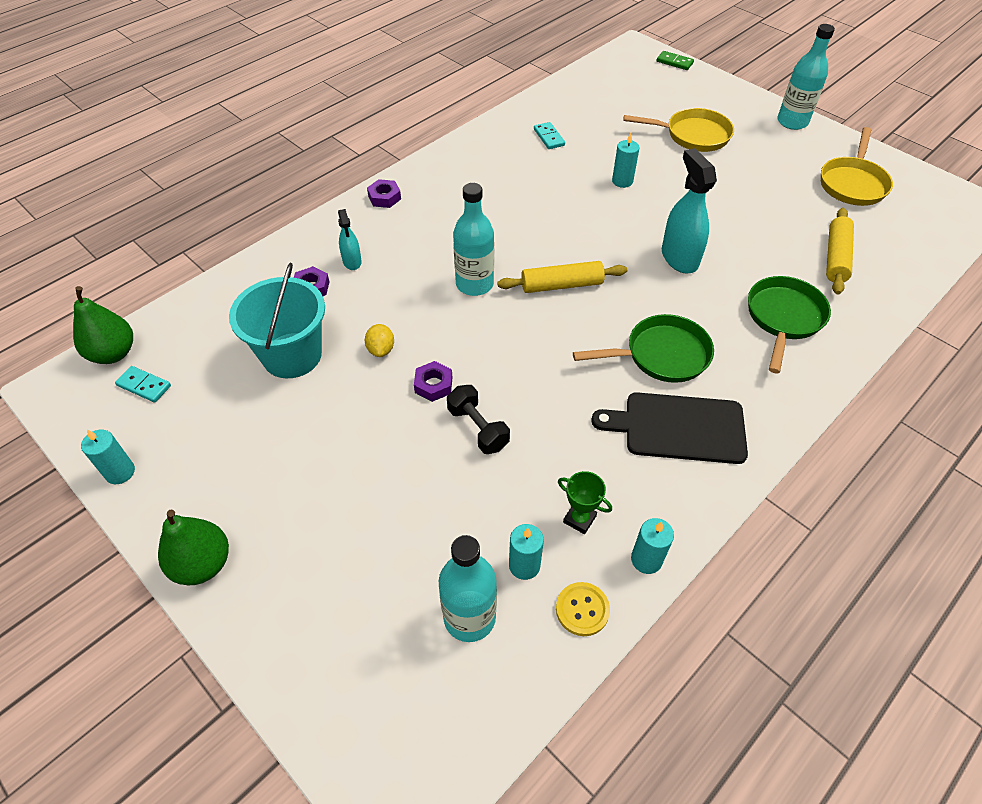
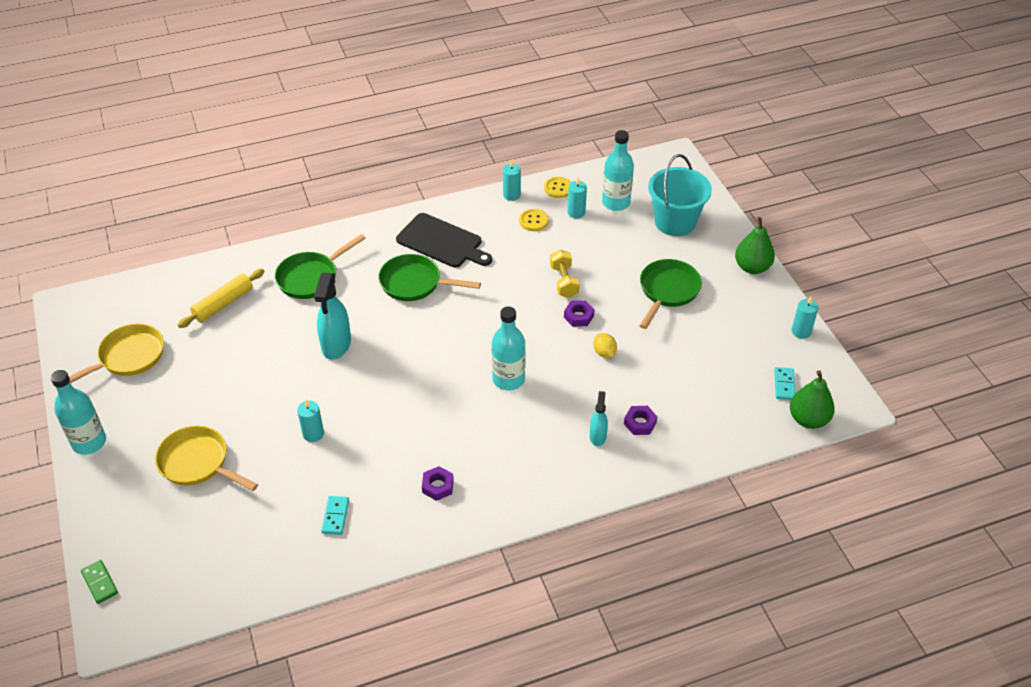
camera: 155 degrees left, 5 degrees down
(144, 386) = (784, 385): turquoise domino -> turquoise domino turned 45 degrees clockwise
(292, 355) = (671, 371): turquoise bucket -> turquoise bucket (675, 222)
(327, 468) = (667, 291): none -> green pan
(381, 349) = (604, 353): yellow lemon -> yellow lemon turned 45 degrees counterclockwise
(384, 197) = (540, 498): purple nut -> purple nut (438, 486)
(478, 428) = (564, 281): black dumbbell -> yellow dumbbell
(561, 285) = (443, 355): yellow rolling pin -> none
(579, 519) = (533, 221): green trophy -> yellow button

